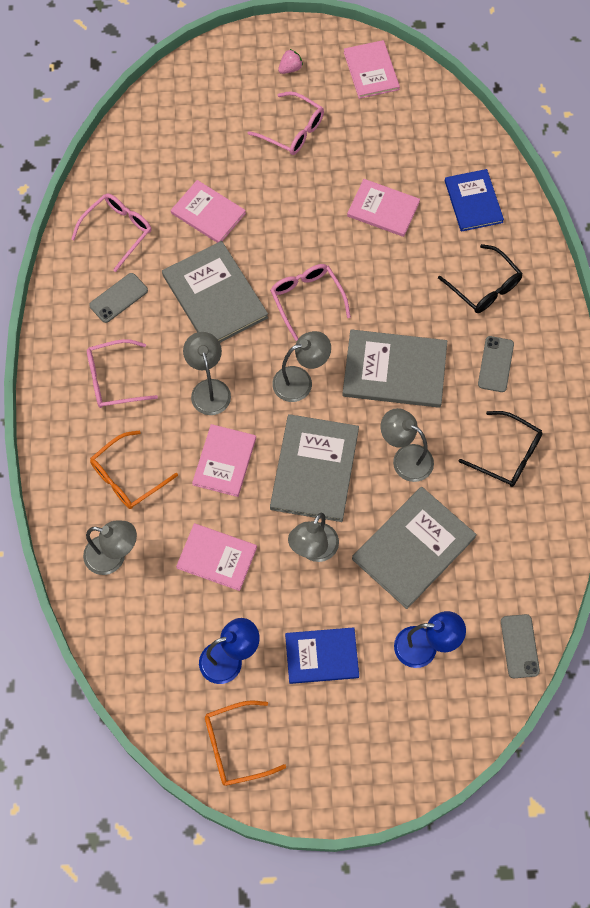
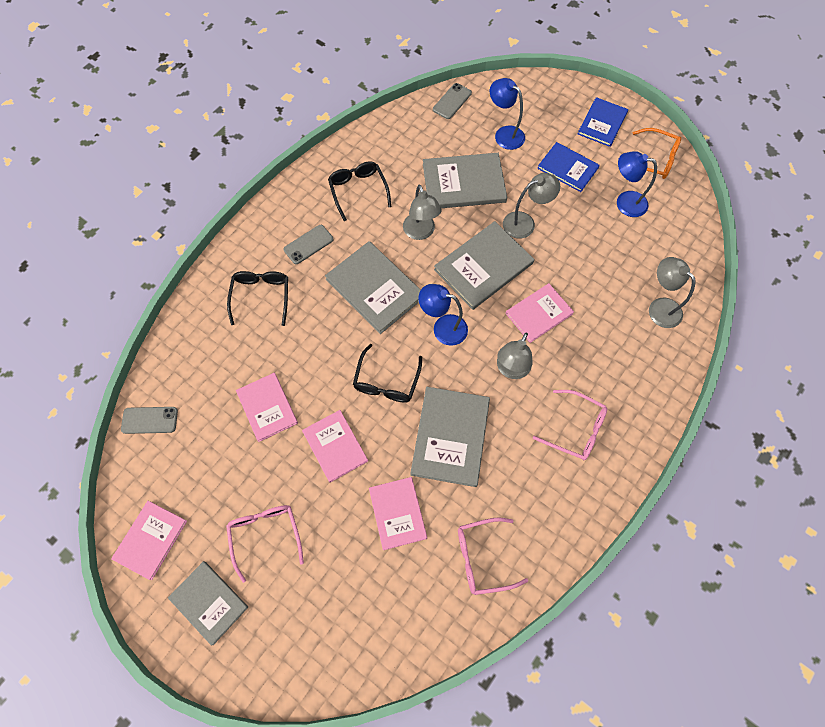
camera: 140 degrees left, 0 degrees up
(118, 298) = (525, 494): grey phone -> grey phone (149, 420)
(126, 477) = (615, 351): orange glasses -> none
(217, 557) = (590, 260): pink book -> pink book (335, 446)
(290, 68) = (209, 602): pink strawberry -> grey book
(300, 381) = (443, 327): grey lamp -> blue lamp
(306, 298) = (386, 382): pink glasses -> black glasses
(473, 201) = (201, 361): blue book -> blue book (602, 123)

